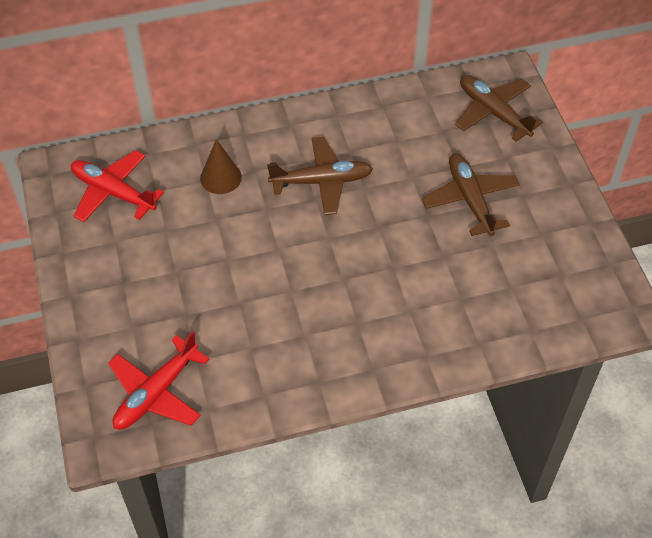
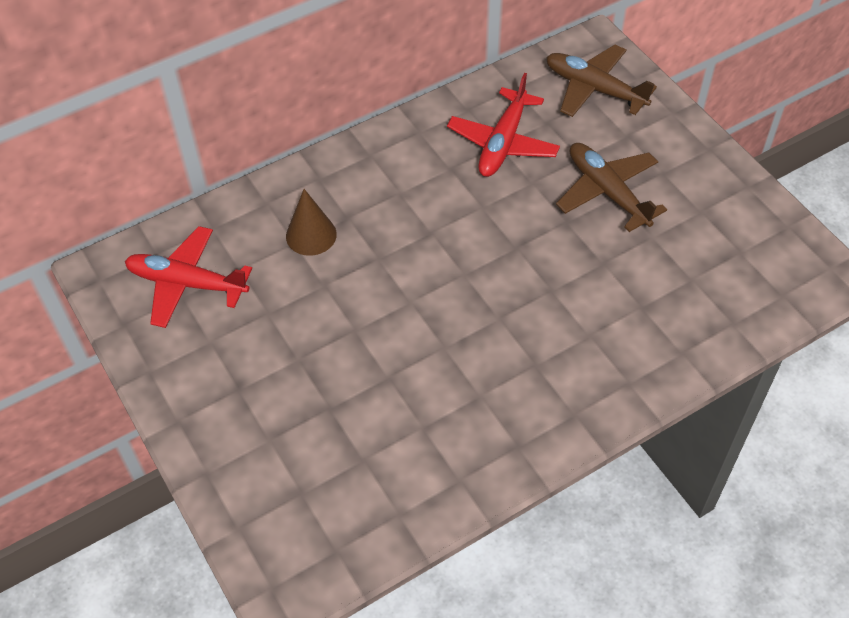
camera: 15 degrees left, 0 degrees up
(156, 393) = (329, 513): red plane -> red plane (503, 143)
(322, 181) = (432, 211): brown plane -> none

